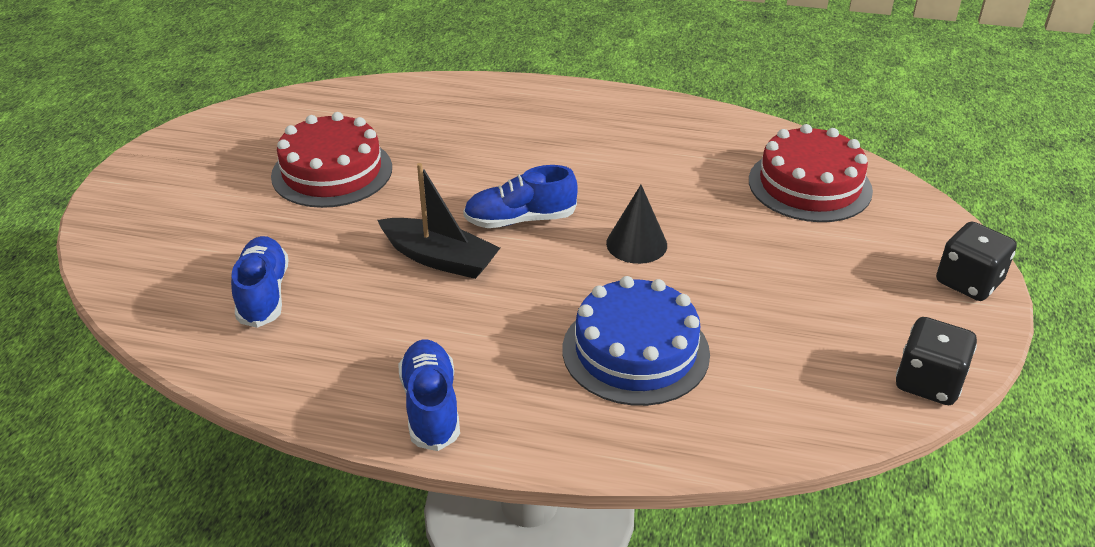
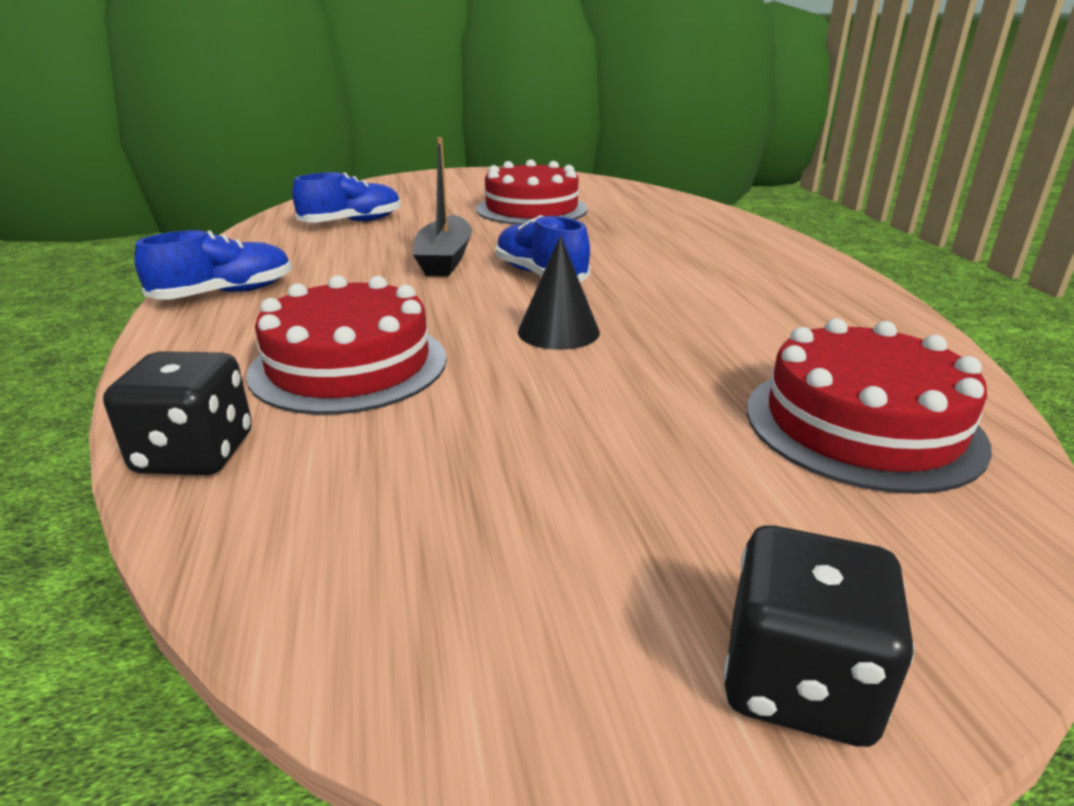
camera: 65 degrees right, 10 degrees down
(635, 351) = (349, 365): blue cake -> red cake
(928, 382) = (387, 654): black dice -> black dice (195, 454)

